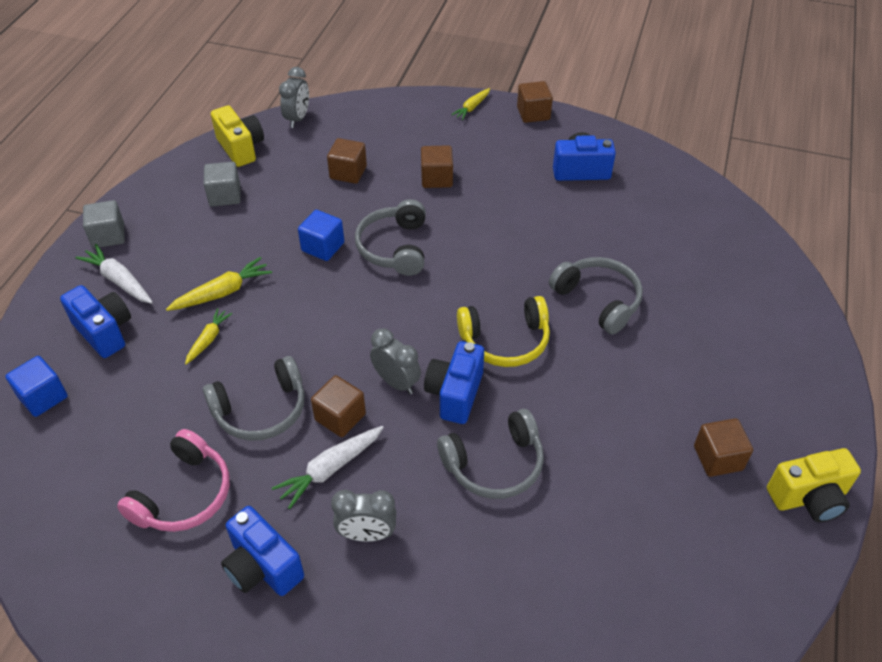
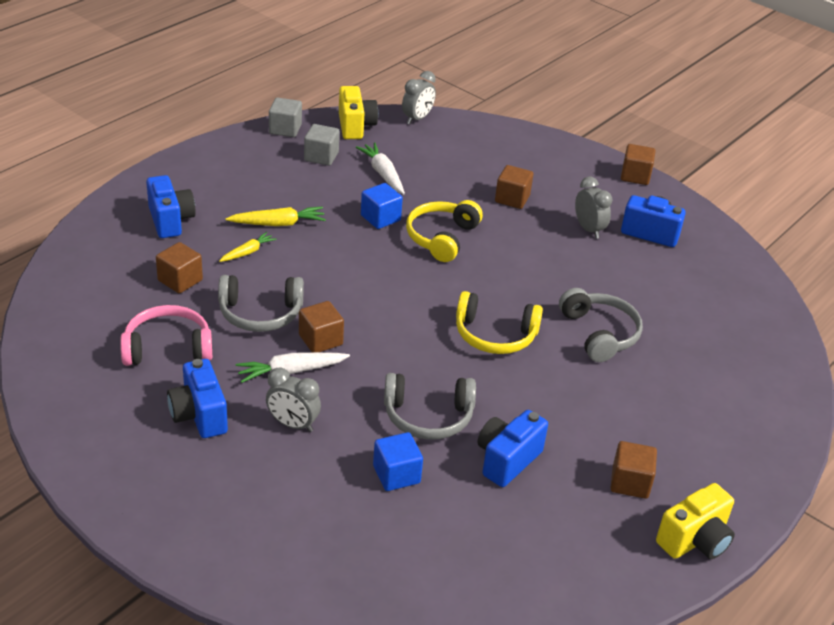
camera: 20 degrees right, 10 degrees down
(43, 397) = (100, 248): blue cube -> blue cube (396, 474)
(108, 236) = (211, 156): grey cube -> grey cube (285, 129)
(119, 281) = (201, 190): white carrot -> white carrot (383, 174)
(184, 495) = (168, 348): pink headphones -> pink headphones turned 150 degrees counterclockwise
(348, 172) = (436, 171): brown cube -> brown cube (180, 280)
(394, 247) = (441, 238): grey headphones -> yellow headphones
(396, 382) = (382, 332): grey clock -> grey clock (588, 229)
(455, 394) = (426, 357): blue camera -> blue camera (507, 460)
(472, 107) = (580, 155): yellow carrot -> none
(808, 498) = (694, 540): yellow camera -> yellow camera turned 45 degrees counterclockwise

